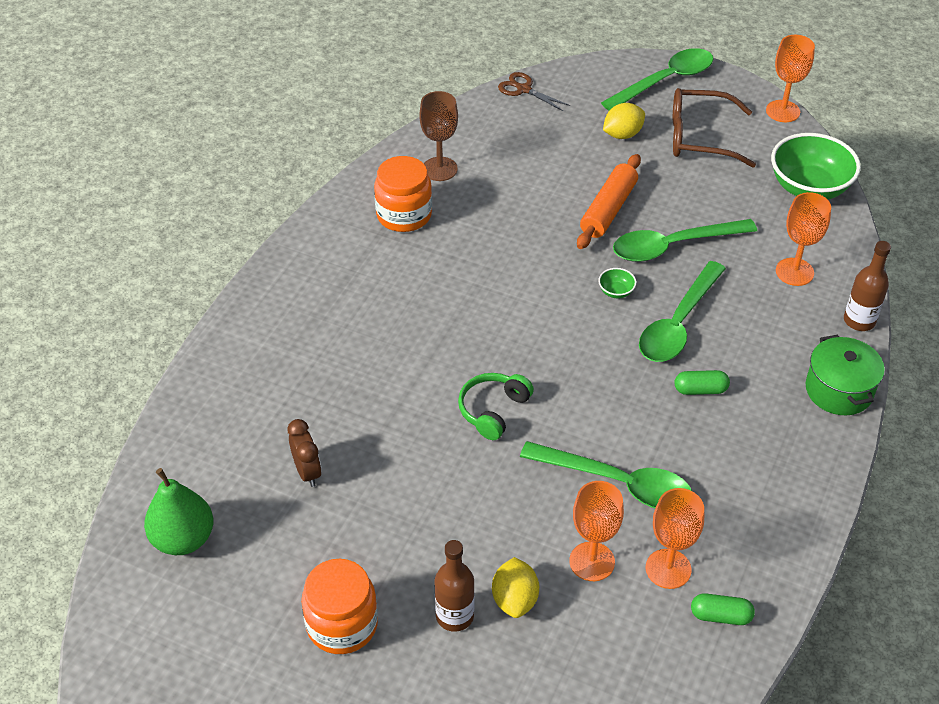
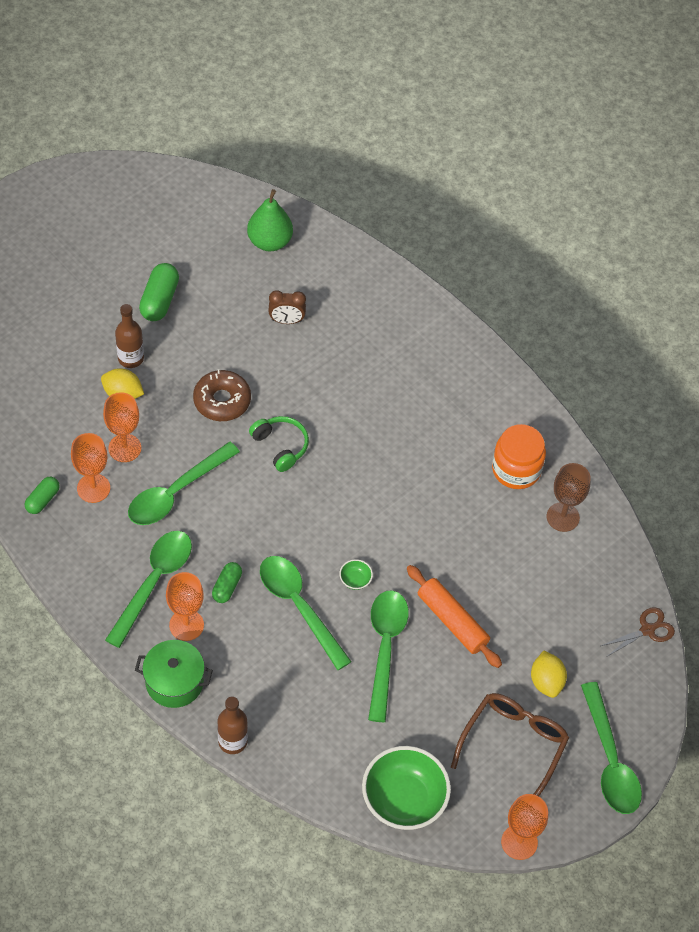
camera: 110 degrees right, 10 degrees up
(342, 624) = (159, 300): orange jar -> green capsule
(463, 490) = (222, 401): none -> brown donut
(743, 455) = (154, 582): none -> green spoon
(794, 272) = (309, 725): orange goblet -> orange goblet (186, 625)

